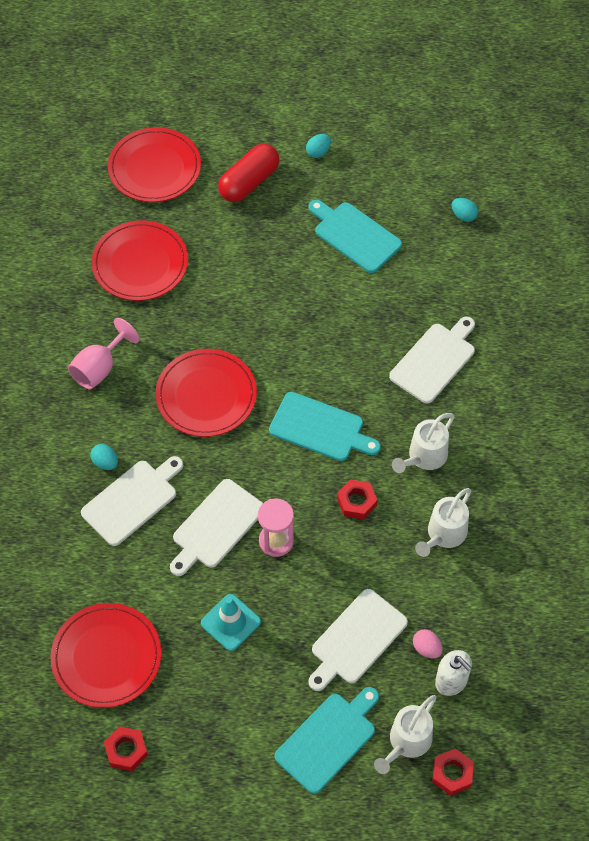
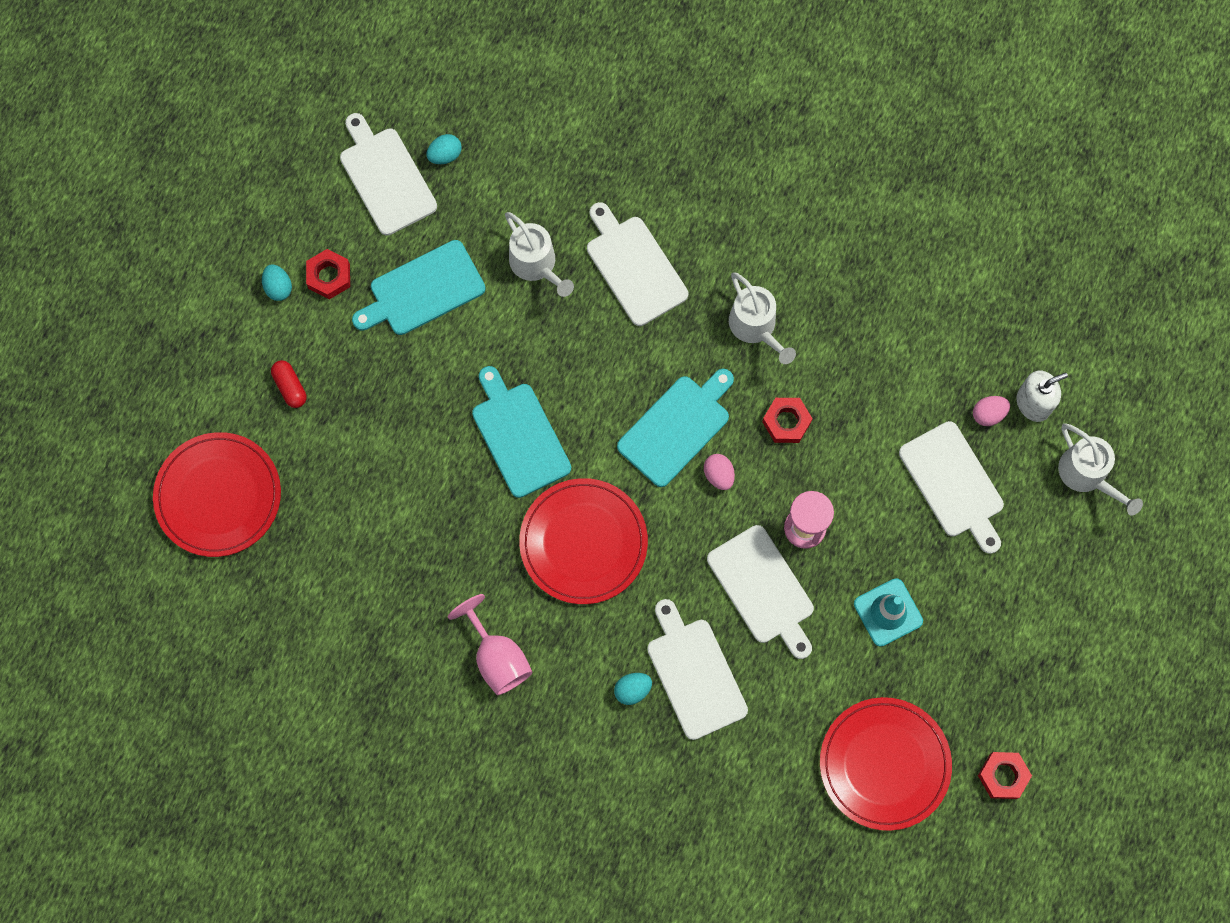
camera: 70 degrees left, 15 degrees up
(140, 263) = (361, 560): red plate -> none
(249, 182) = (290, 387): red capsule -> red capsule, size x0.52
(294, 468) = (718, 475): none -> pink egg
(328, 740) = (1058, 555): turquoise cutting board -> turquoise cutting board (519, 435)
(429, 187) = (386, 177): none -> white cutting board
(443, 535) = (860, 344): white watering can -> white watering can (537, 265)
(452, 774) = (1135, 442): red nut -> red nut (329, 276)

